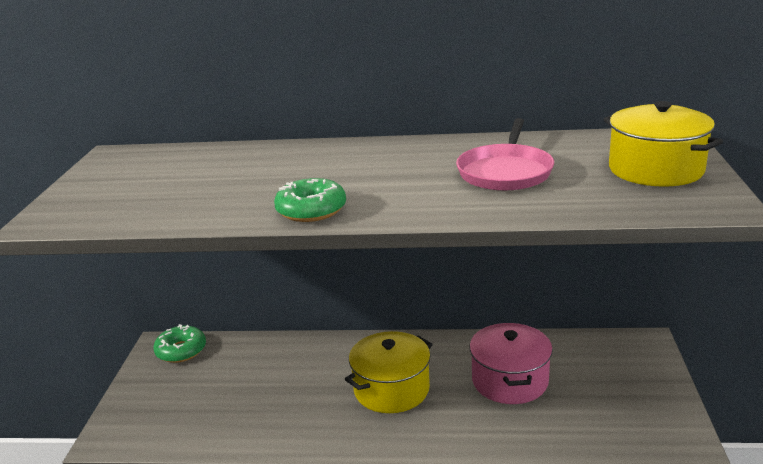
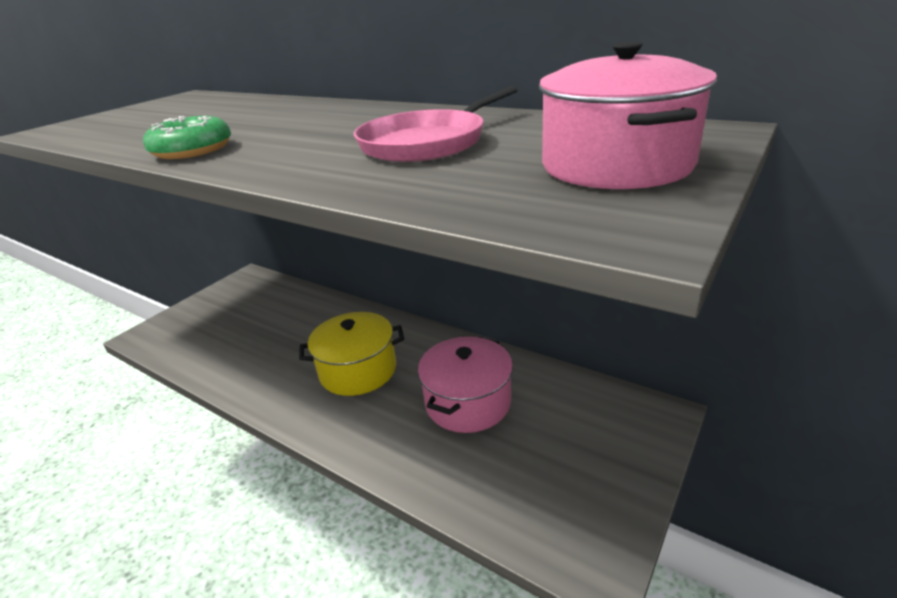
camera: 30 degrees right, 5 degrees up
(181, 350) = (255, 284): green donut -> none
(655, 169) = (616, 165): yellow pot -> pink pot

